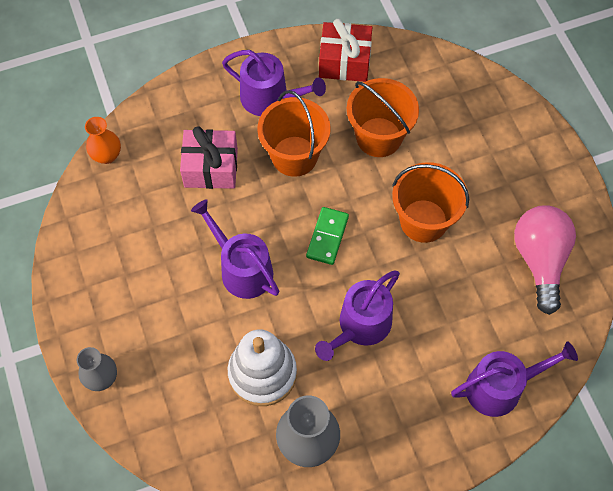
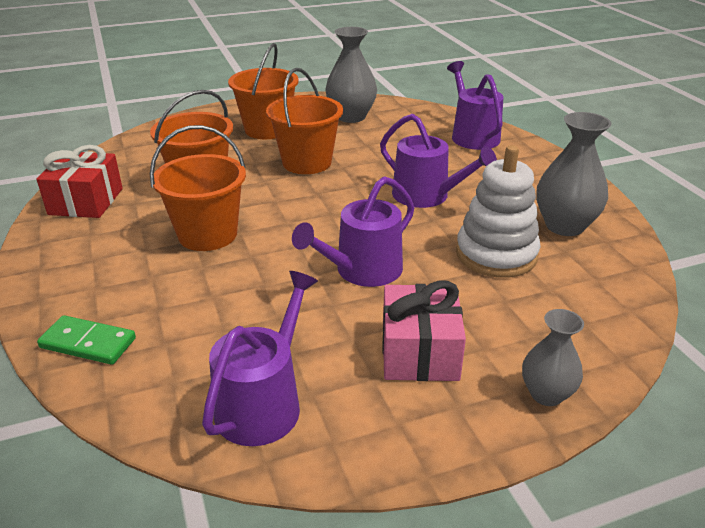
camera: 90 degrees left, 30 degrees down
(107, 155) = (149, 413): orange vase -> none
(211, 167) = (206, 299): pink gift -> pink gift (419, 352)
(270, 98) = (113, 252): purple watering can -> purple watering can (263, 403)
(327, 237) = (321, 214): green domino -> green domino (88, 343)
(497, 179) = (267, 129): none -> orange bucket
(539, 260) = (351, 117): pink light bulb -> grey vase

